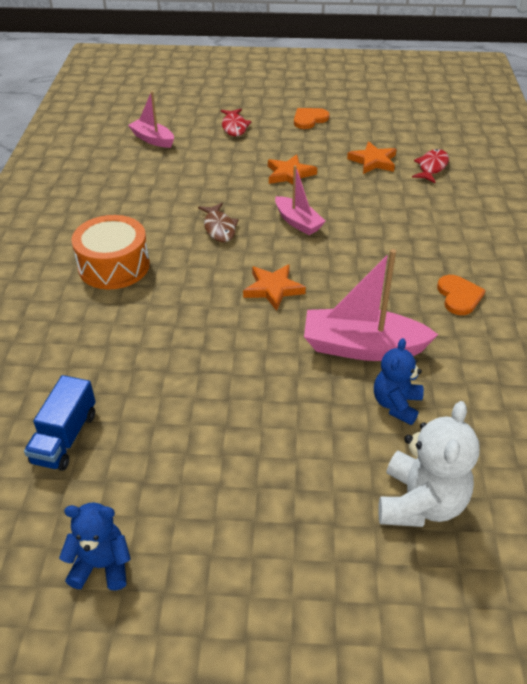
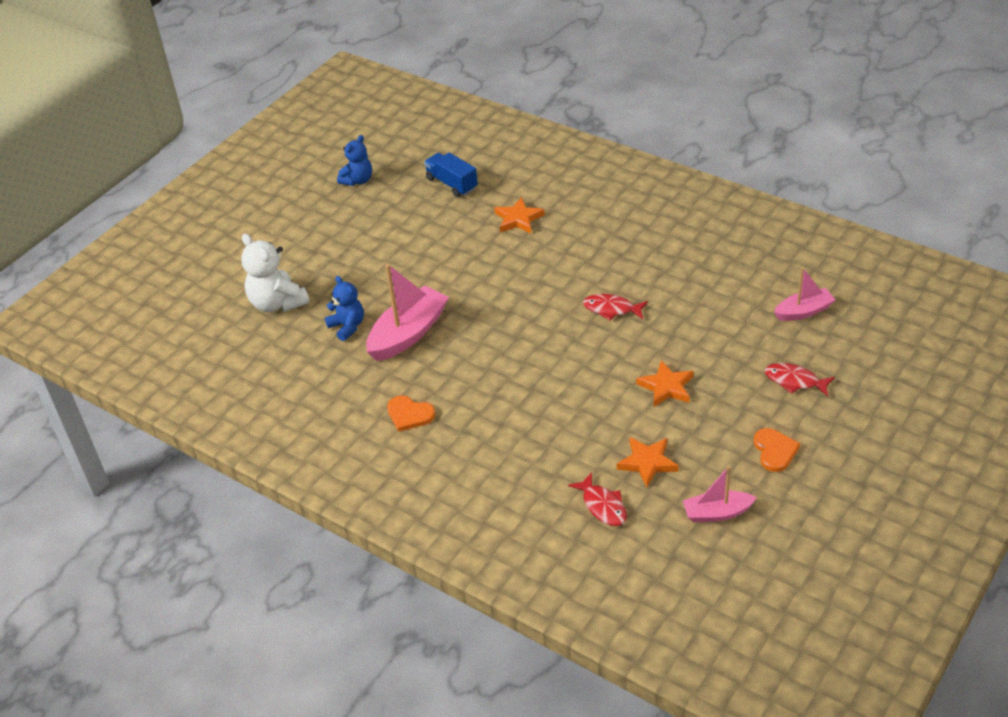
camera: 125 degrees right, 0 degrees up
(114, 266) = (604, 238): orange drum -> none
(219, 228) = (611, 309): brown fish -> red fish
(273, 289) = (507, 312): orange star -> orange star (518, 219)
(298, 222) = (582, 360): pink boat -> pink boat (717, 513)

